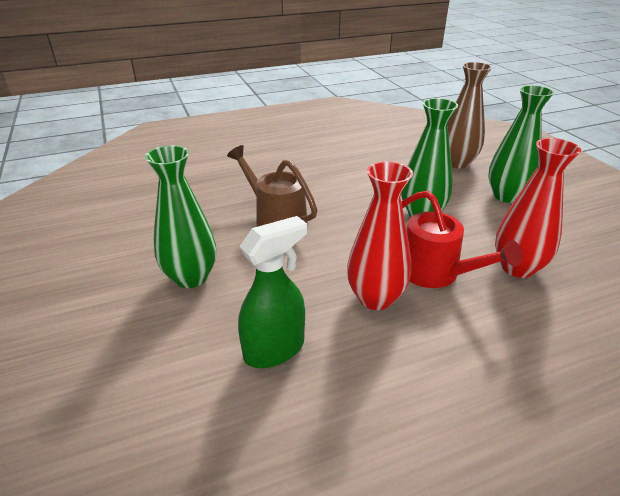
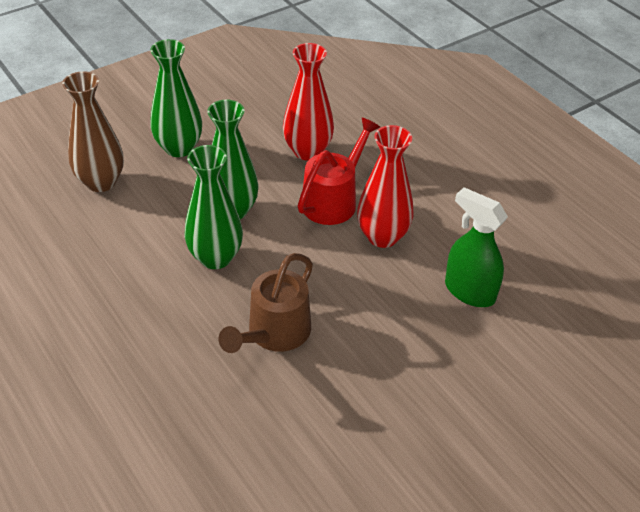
camera: 105 degrees left, 10 degrees up
(191, 277) = (406, 380): green vase -> green vase (215, 257)

